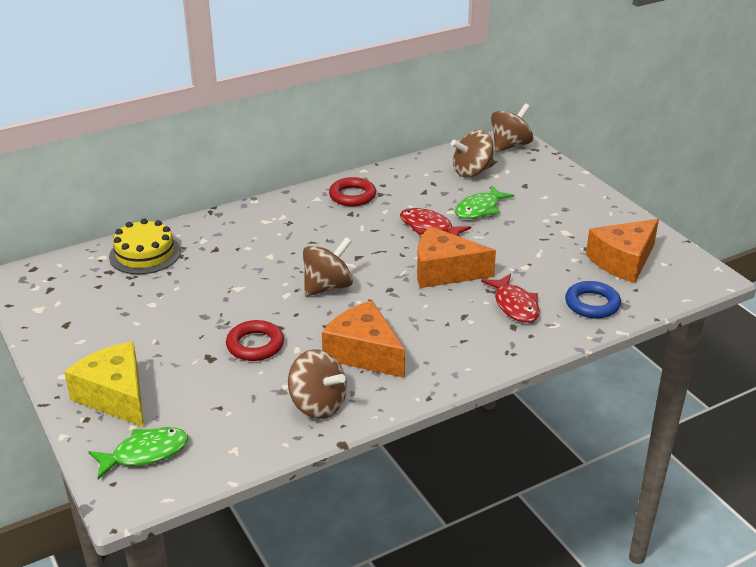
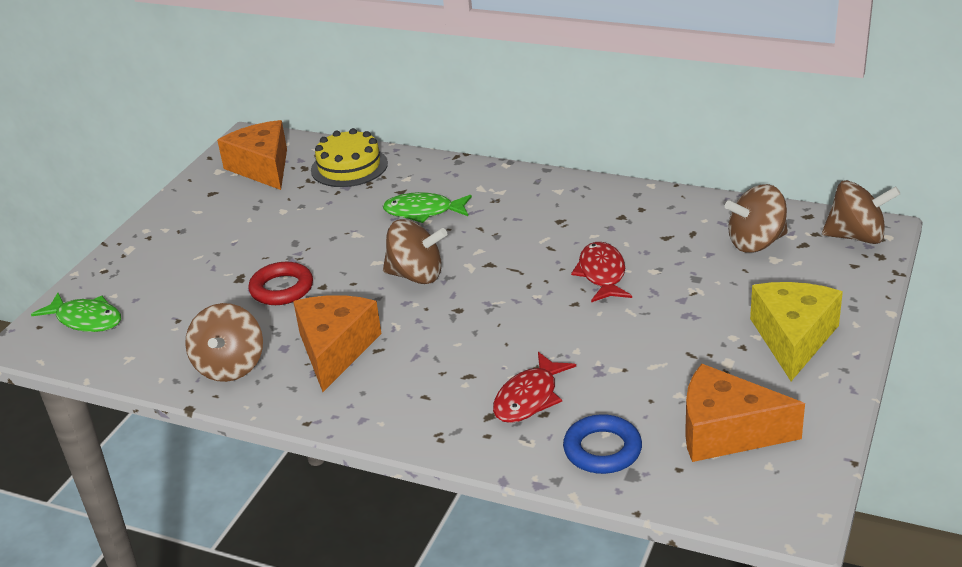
camera: 55 degrees right, 0 degrees up
(115, 396) = (144, 266): yellow cheese -> yellow cheese (793, 338)
(352, 196) = (592, 204): red ring -> none
(444, 271) = (533, 324): orange cheese -> orange cheese (263, 167)
(472, 172) = (756, 243): brown spinning top -> brown spinning top turned 45 degrees counterclockwise
(479, 209) = (685, 285): green fish -> green fish (423, 212)

